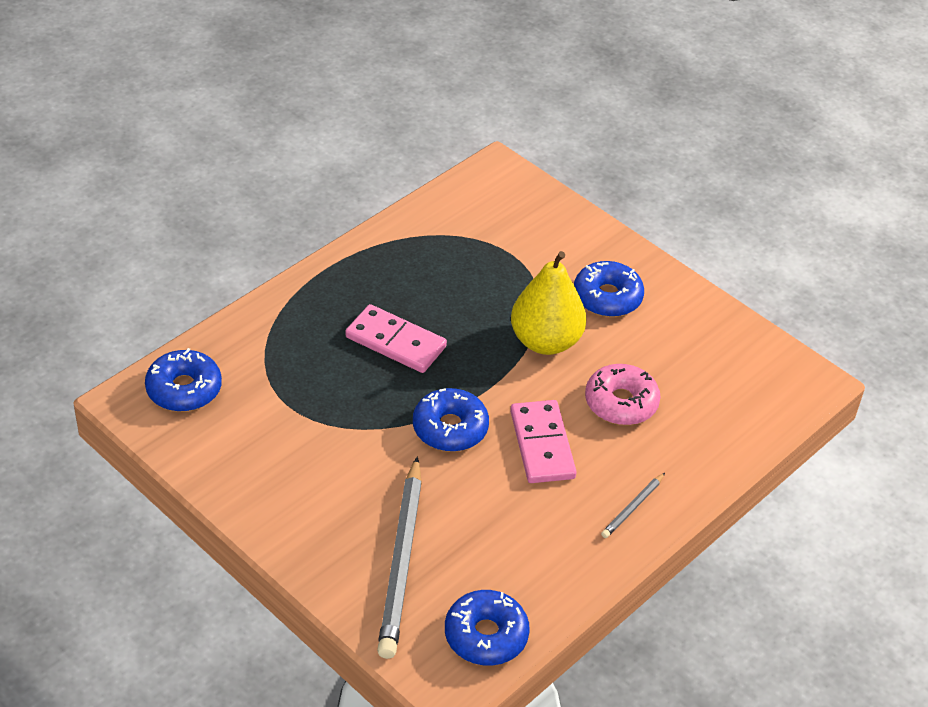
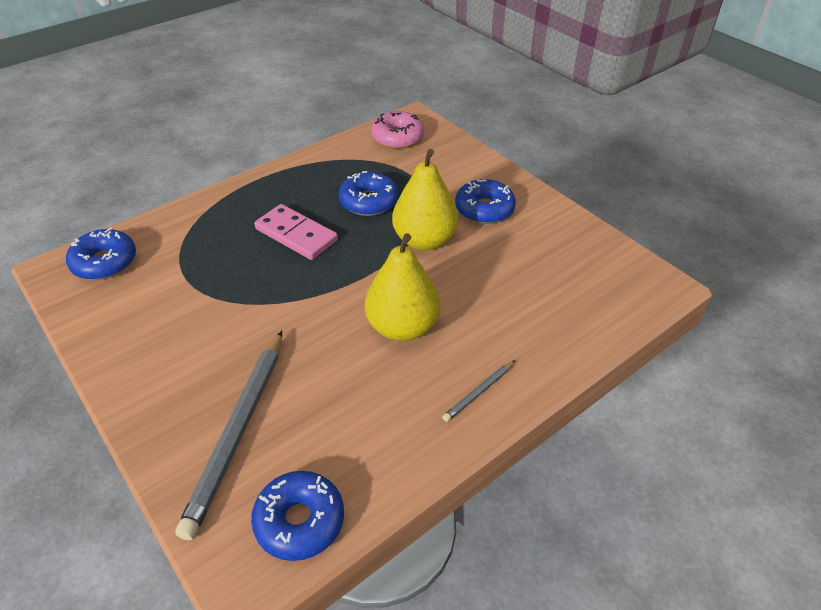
camera: 10 degrees right, 0 degrees up
(450, 428) = (322, 307): blue donut -> blue donut (368, 201)
(542, 445) = (402, 327): pink domino -> yellow pear
(621, 403) = (482, 294): pink donut -> pink donut (397, 137)

